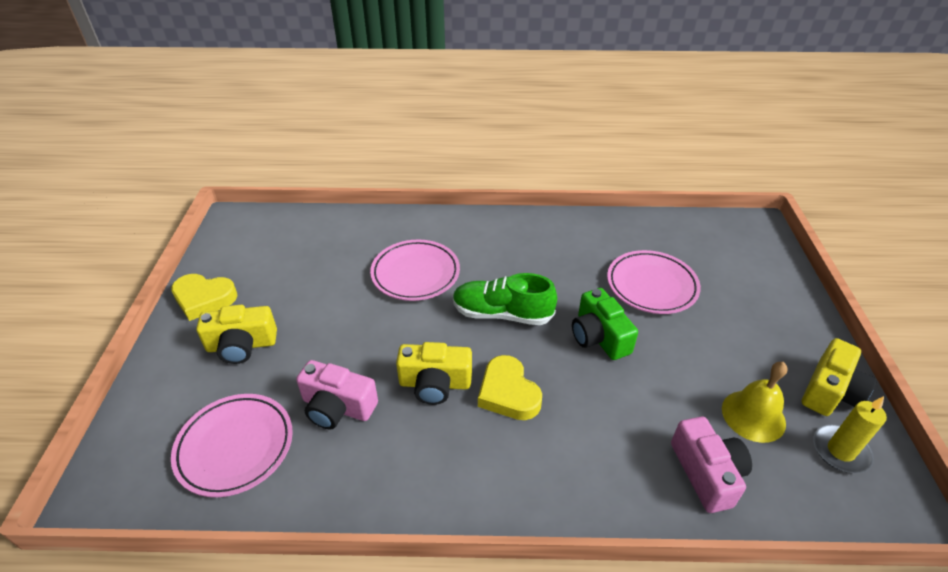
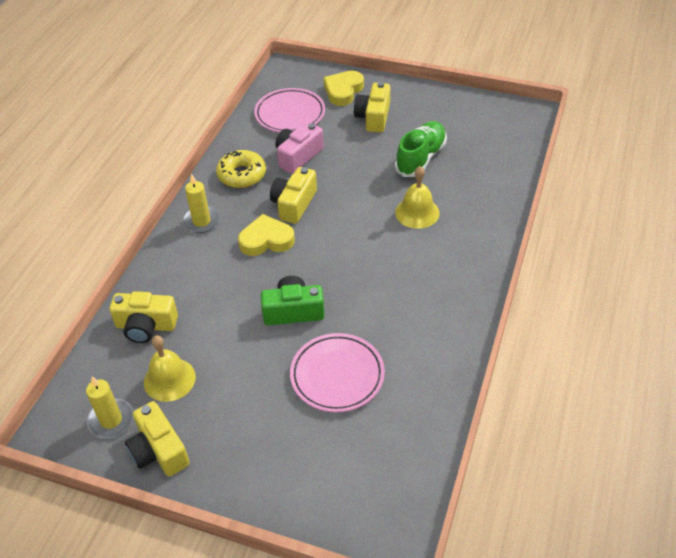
camera: 110 degrees right, 5 degrees up
(204, 299) = (429, 100): yellow heart -> yellow heart (343, 91)
(392, 465) = (242, 175): none -> yellow donut
(415, 274) = (417, 212): pink plate -> yellow bell
(502, 314) = (346, 256): green shoe -> green shoe (420, 158)
(503, 482) = (201, 221): none -> yellow candle
(706, 473) = (146, 326): pink camera -> yellow camera

